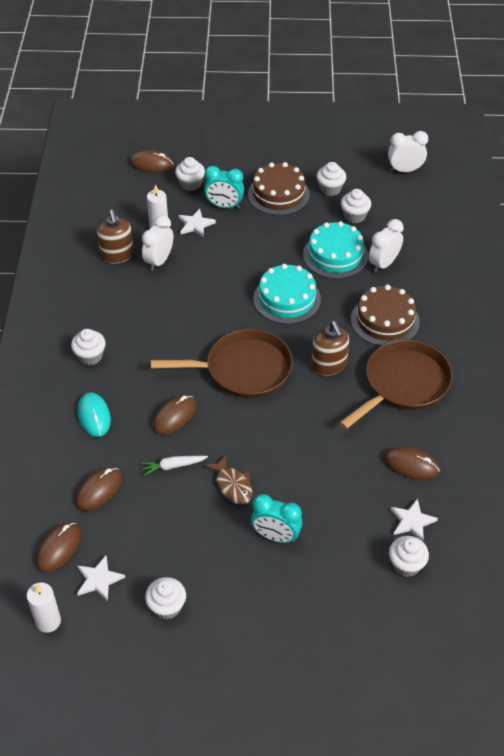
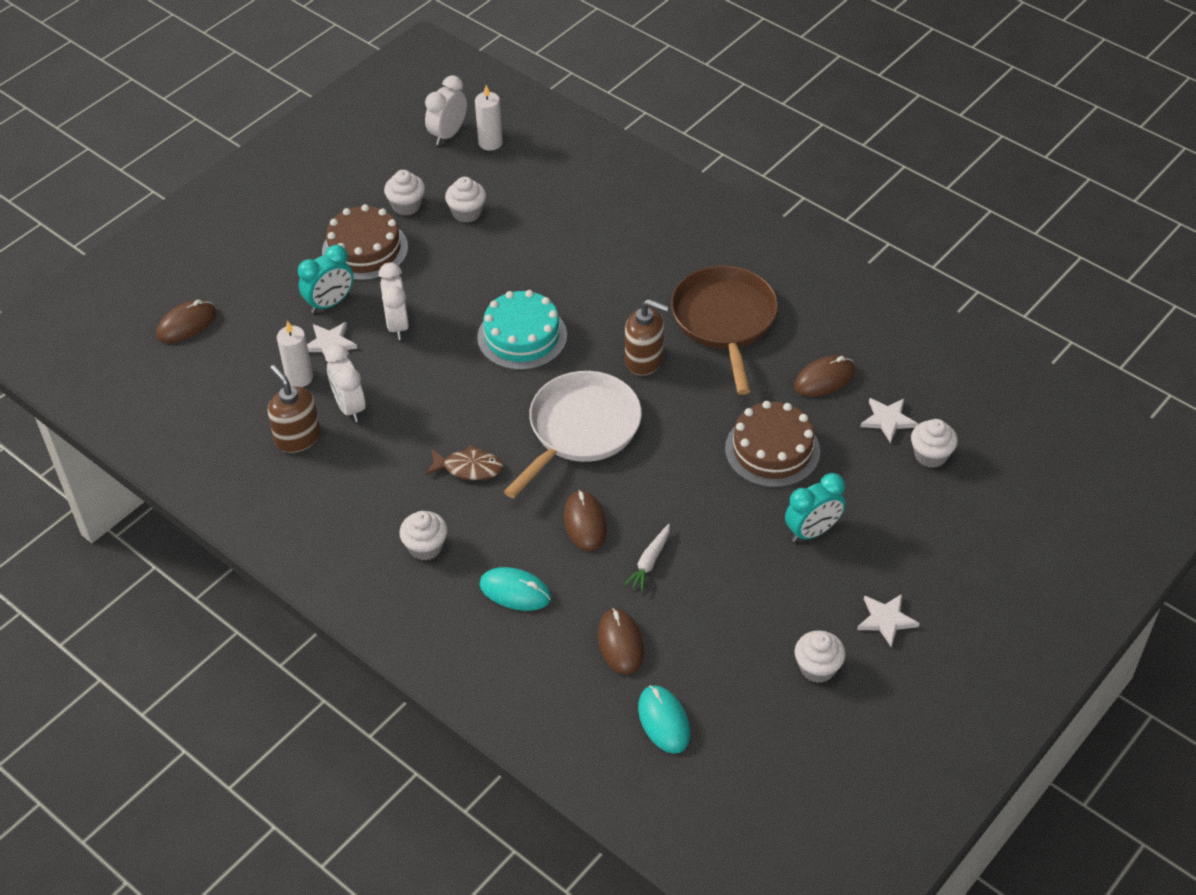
camera: 50 degrees left, 0 degrees up
(48, 621) = (748, 780): white candle -> white candle (490, 143)
(58, 548) = (664, 721): brown mouse -> turquoise mouse
(99, 579) = (735, 707): white star -> white star (886, 620)
(117, 255) = (297, 437): brown soap dispenser -> brown soap dispenser turned 150 degrees counterclockwise
(190, 184) = (261, 310): white cupcake -> none
(232, 485) = (720, 528): brown fish -> brown fish (469, 468)
(243, 370) = (580, 429): brown pan -> white pan
(335, 255) = (504, 262): turquoise cake -> none
(383, 264) = (557, 234): white clock -> white clock (397, 325)
(385, 320) = (632, 282): brown cake -> brown cake (772, 450)

